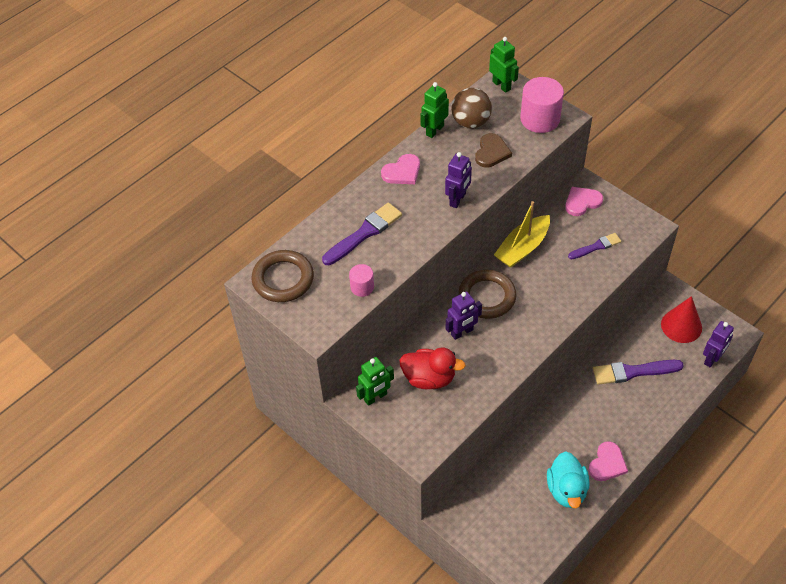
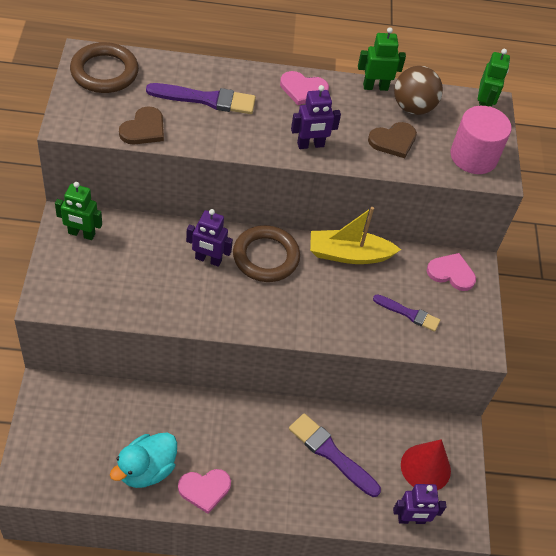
camera: 40 degrees right, 0 degrees up
(362, 287) = (144, 129): pink cylinder -> brown heart
(429, 378) = (135, 262): red duck -> none

